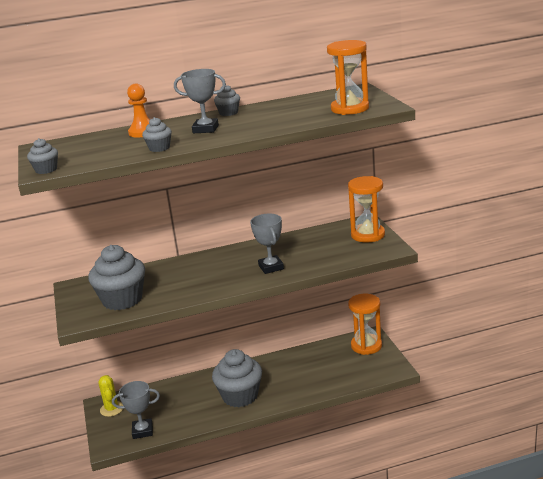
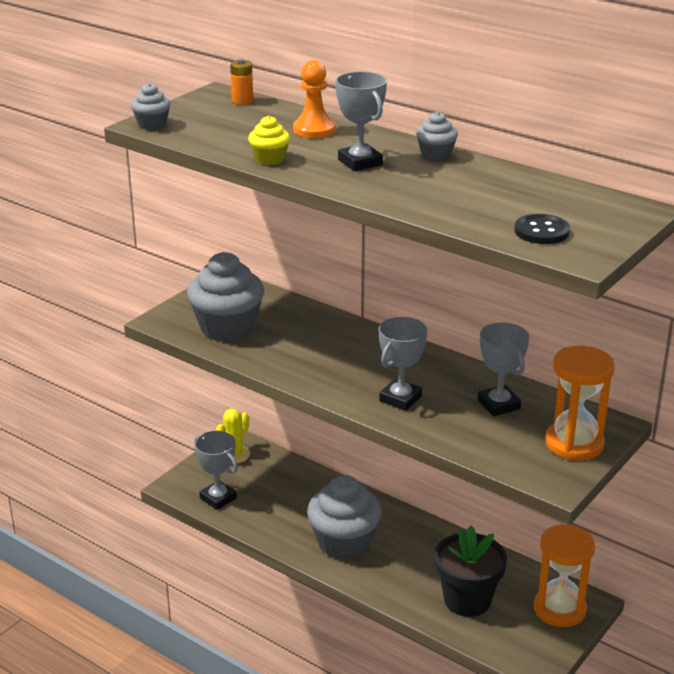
camera: 50 degrees right, 5 degrees up
(65, 142) = (242, 100): none -> orange battery
(159, 148) = (269, 159): grey cupcake -> yellow cupcake
(312, 243) = (499, 405): none -> grey trophy
(330, 372) = (467, 600): none -> black flower pot
(350, 109) = (541, 231): orange hourglass -> black button

